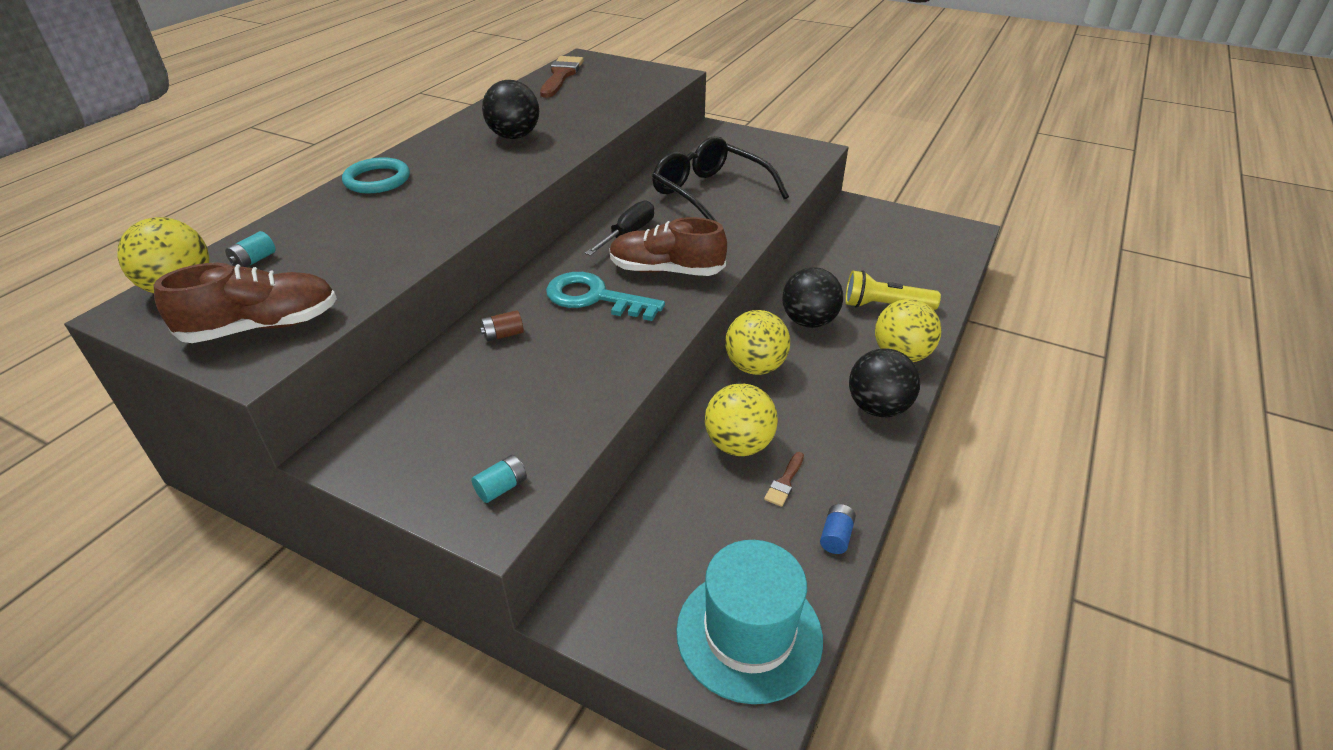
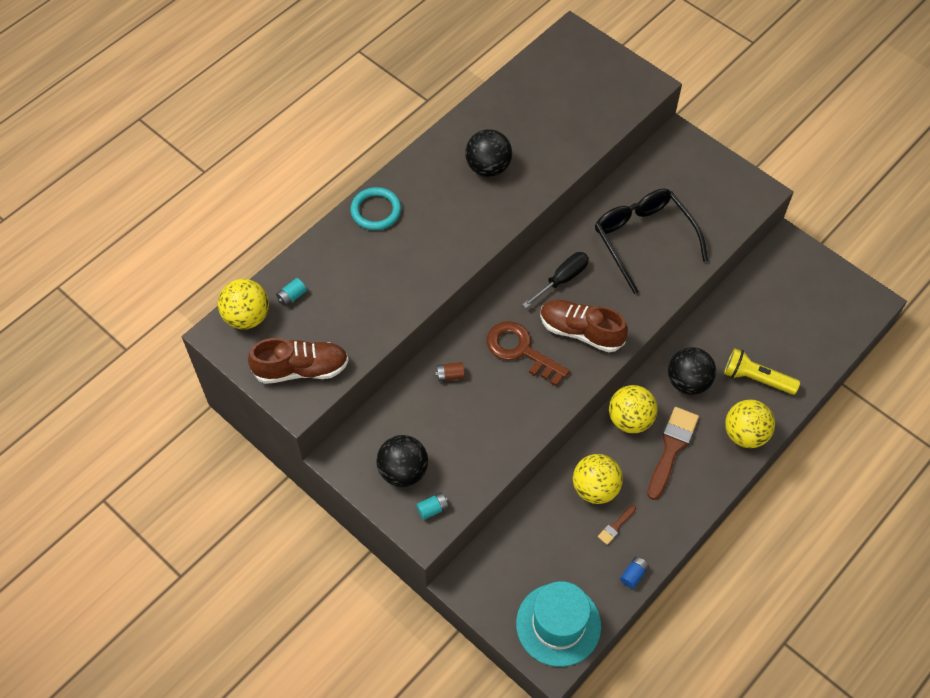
camera: 15 degrees right, 20 degrees up
(561, 76) = (545, 66): brown brush -> brown brush (672, 448)
(595, 298) = (521, 351): turquoise key -> brown key
(878, 408) = (705, 480): black ball -> black ball (403, 471)

